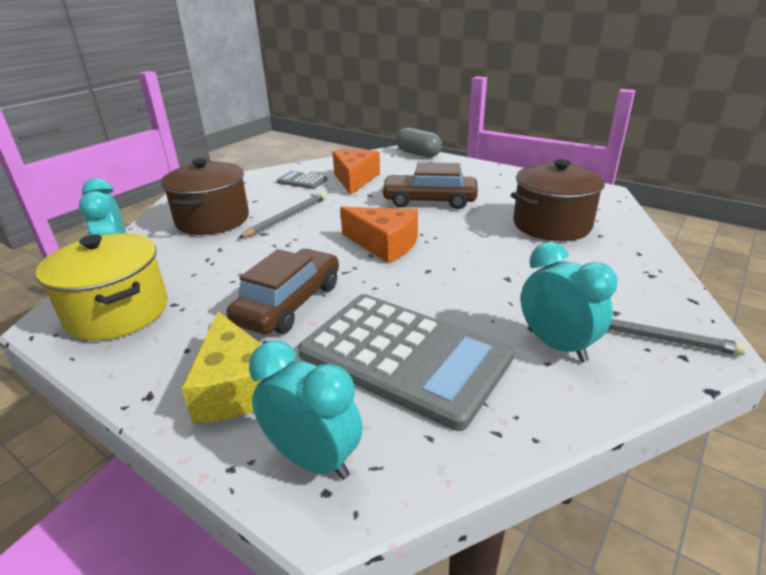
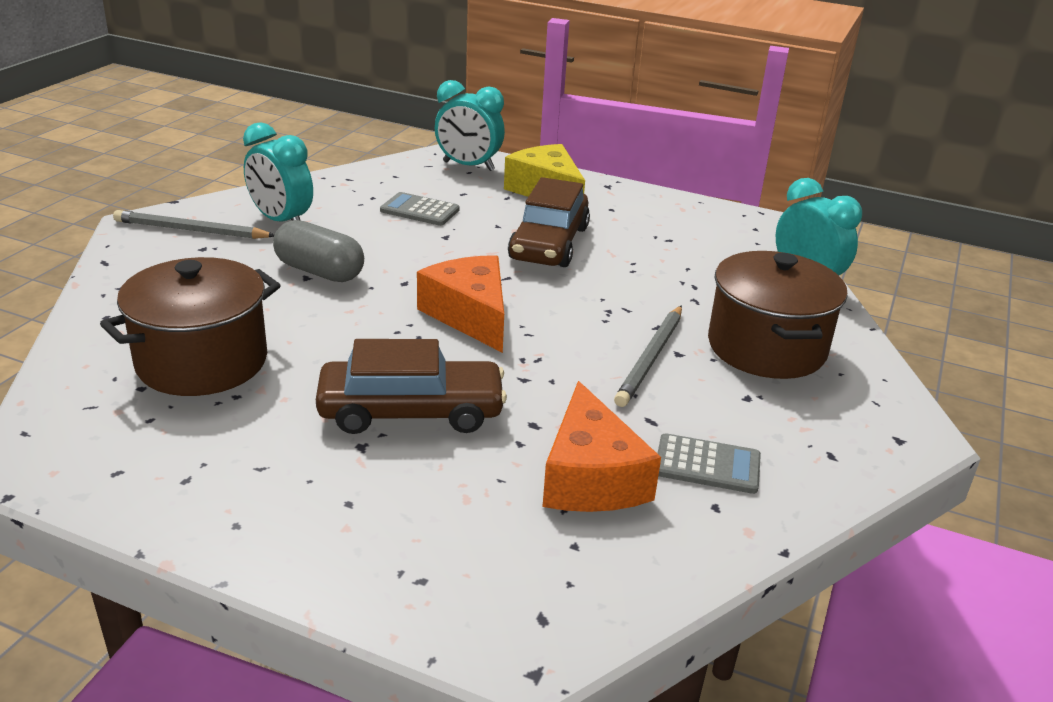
camera: 165 degrees right, 0 degrees up
(118, 312) = (714, 230): yellow pot -> none
(384, 244) = (470, 315): orange cheese -> orange cheese turned 45 degrees clockwise
(404, 356) = (419, 210): grey calculator -> grey calculator, size x0.43
(418, 154) = (461, 628): grey capsule -> grey capsule (319, 271)

